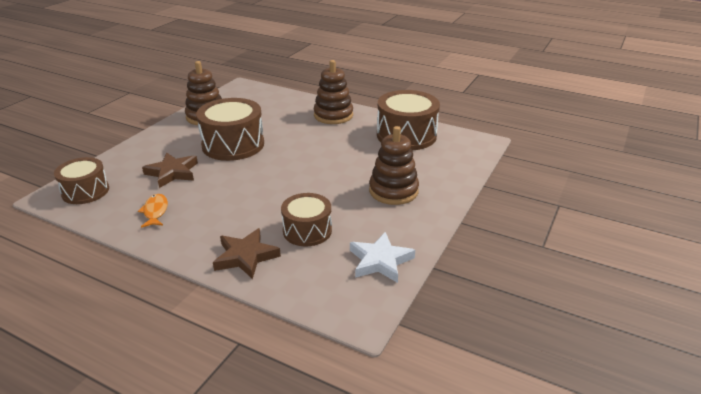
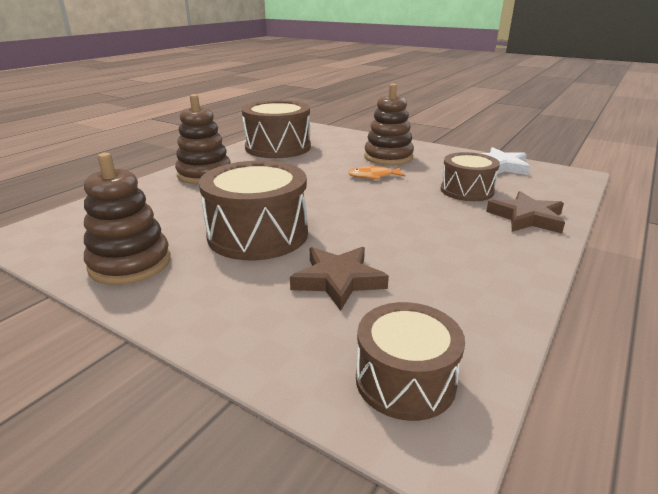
camera: 85 degrees left, 5 degrees down
(155, 211) = (457, 284): orange fish -> orange fish (373, 176)

